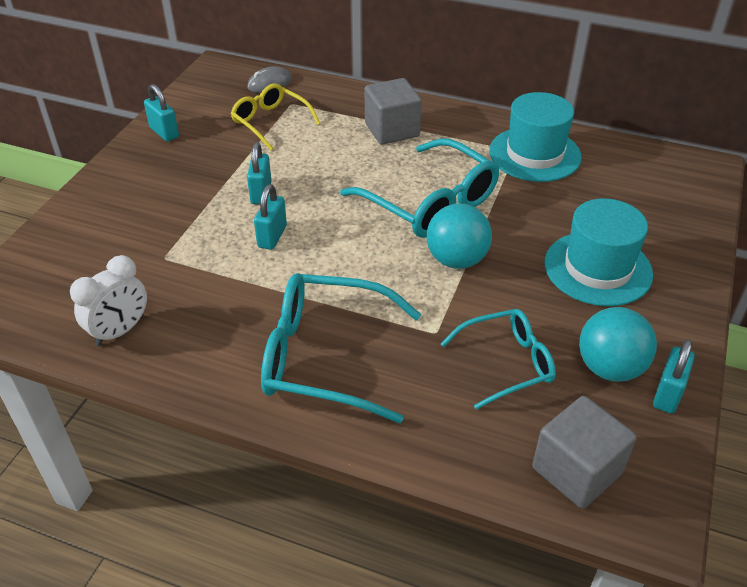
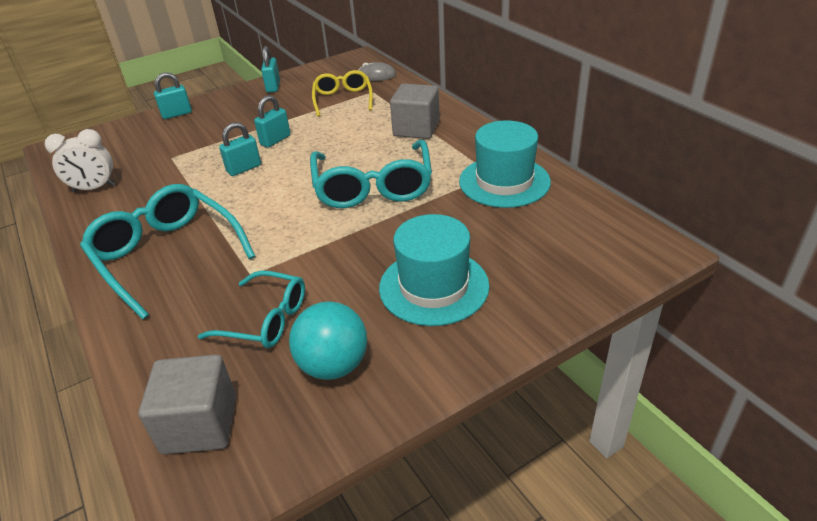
camera: 40 degrees right, 5 degrees down
(456, 260) = (335, 232): turquoise ball -> none
(667, 394) = (349, 413): turquoise padlock -> turquoise padlock (177, 114)

